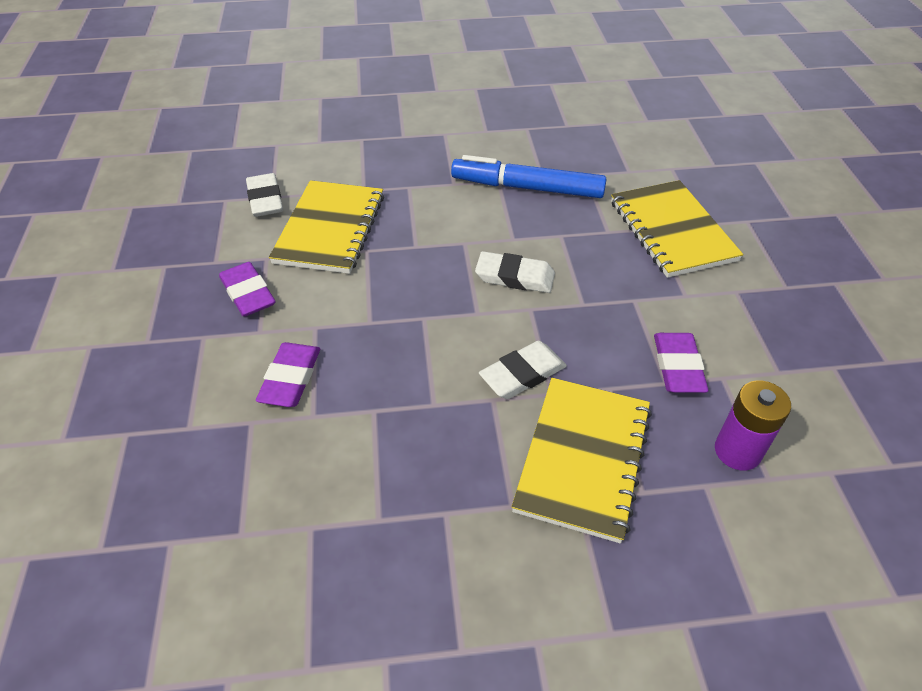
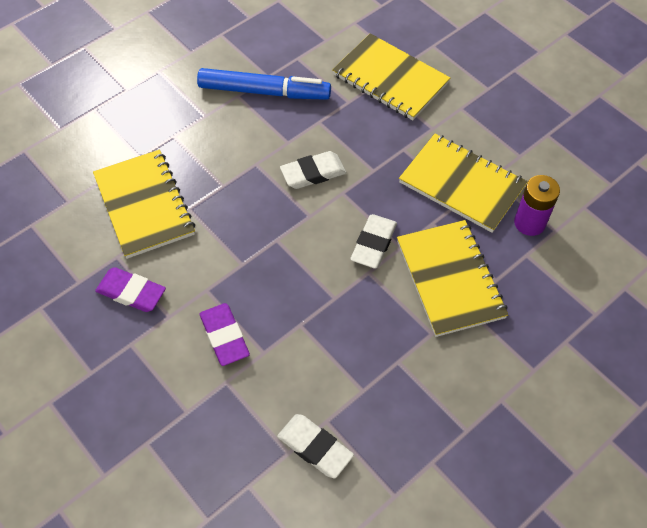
camera: 35 degrees left, 10 degrees up
(265, 199) = (66, 206): white eraser -> white eraser (315, 447)
(527, 188) = (264, 92): blue marker -> blue marker turned 150 degrees counterclockwise
(678, 366) = (462, 184): purple eraser -> yellow notebook

